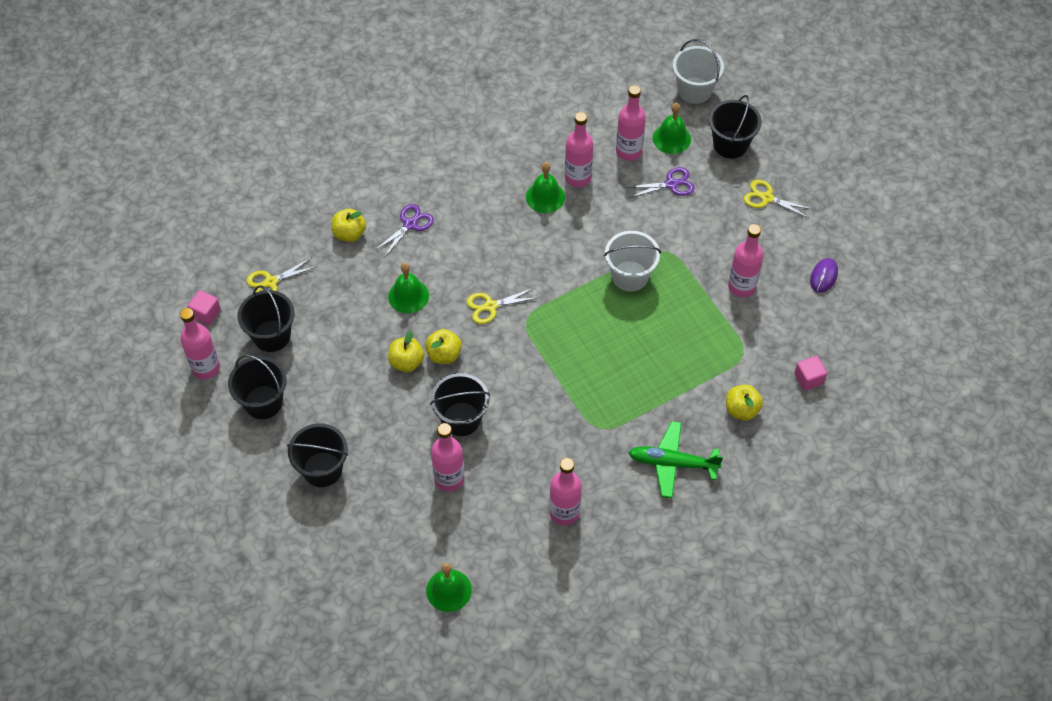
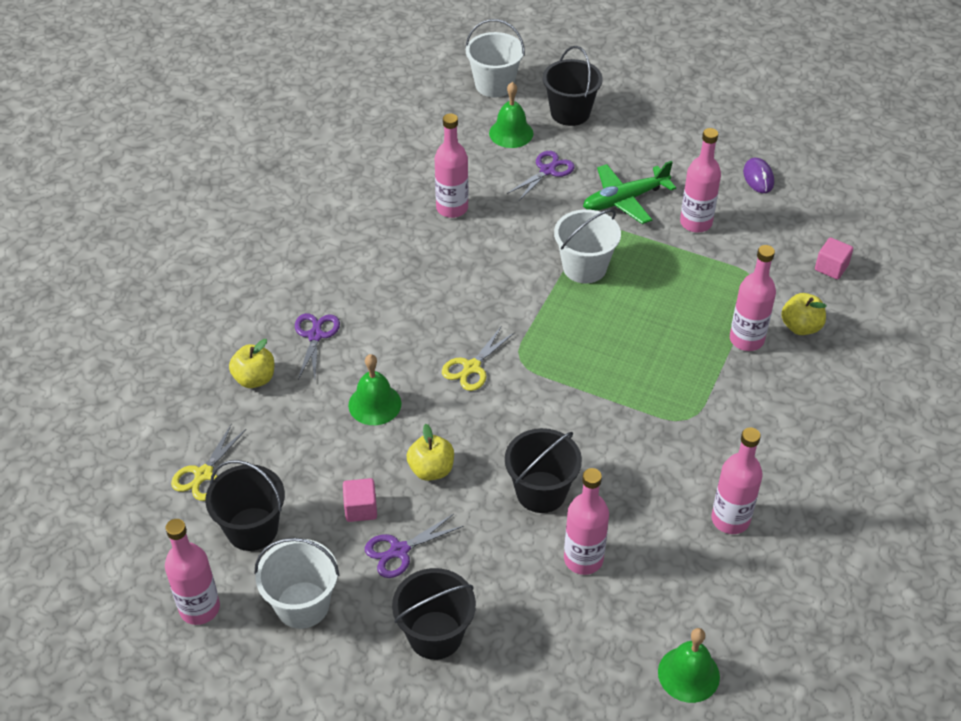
camera: 35 degrees left, 10 degrees down
(206, 313) = (150, 550): pink cube -> pink cube (361, 509)
(263, 402) = (302, 605): black bucket -> white bucket
(345, 403) = (399, 550): none -> purple scissors
(444, 354) = (465, 440): yellow apple -> none
(545, 197) = (435, 240): green bell -> none
(628, 151) = (480, 162): pink bottle -> pink bottle (746, 339)
(672, 463) = (786, 410): green plane -> green plane (625, 200)
(766, 198) = (645, 140): yellow scissors -> none

